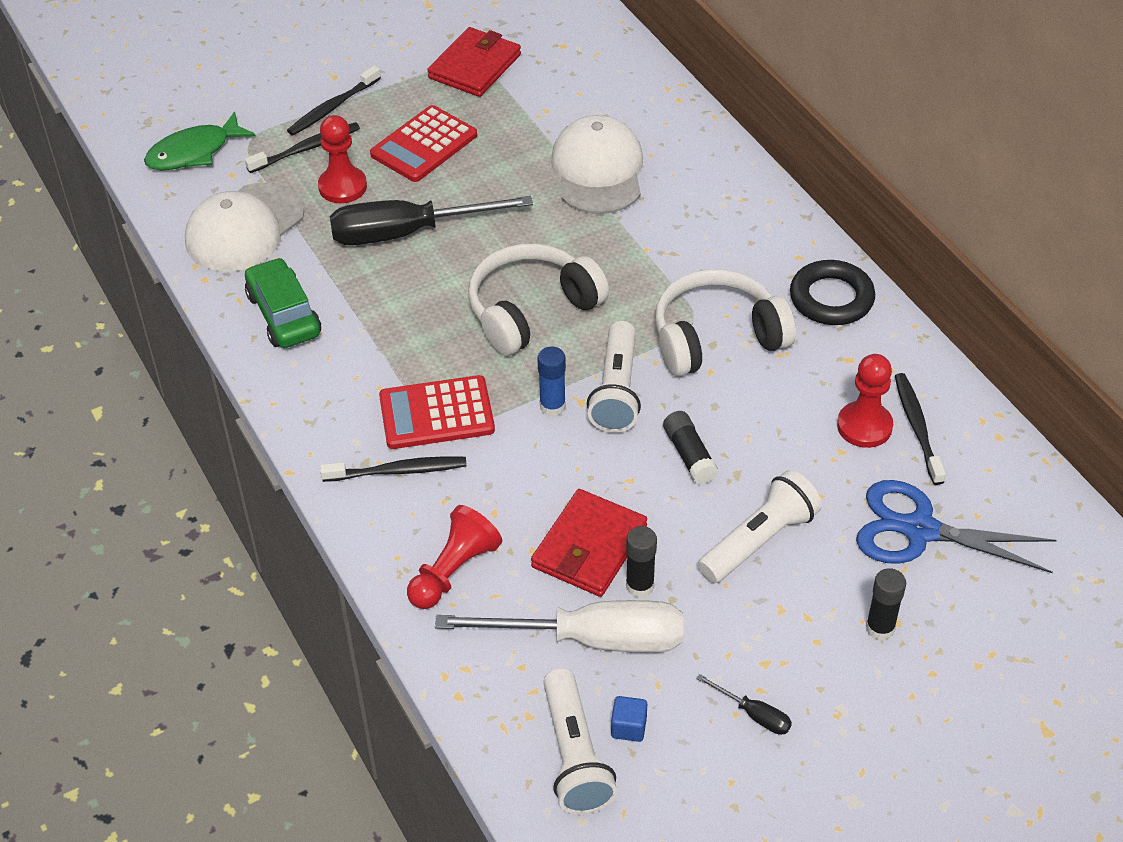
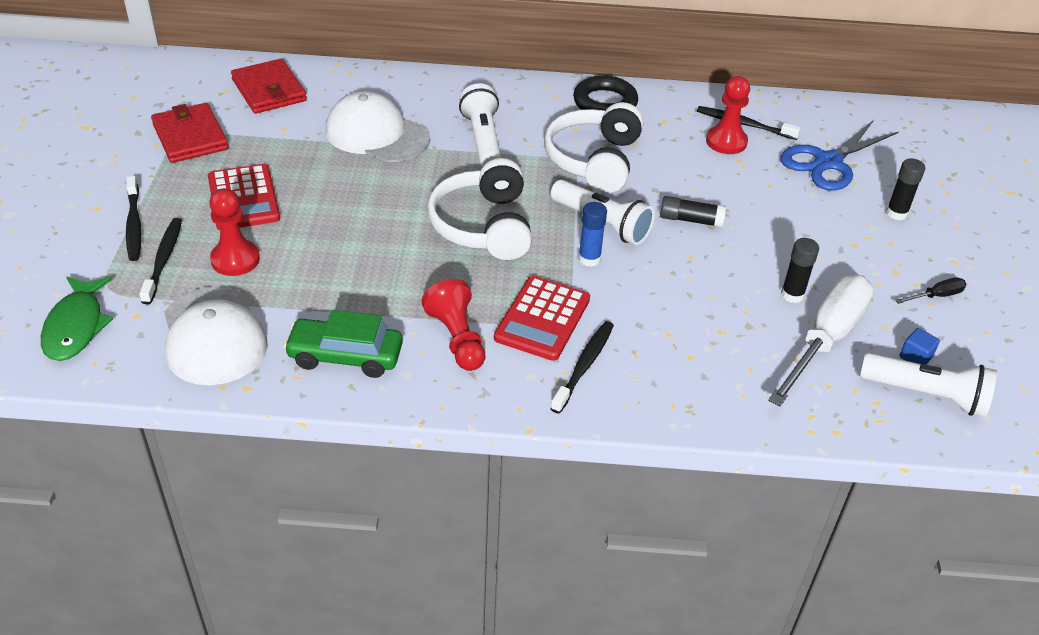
camera: 60 degrees left, 5 degrees down
(407, 233) = (331, 249): black screwdriver -> none
(453, 571) = (711, 380): red pawn -> red pawn (457, 338)
(589, 547) = (739, 302): red wallet -> red wallet (269, 90)
(759, 541) = (790, 226): white flashlight -> white flashlight (483, 140)

